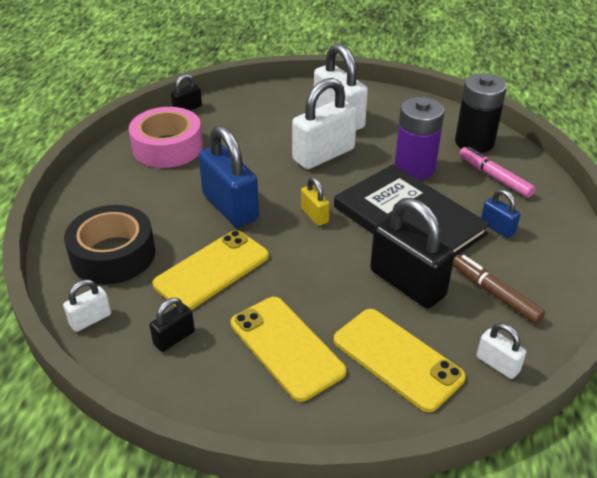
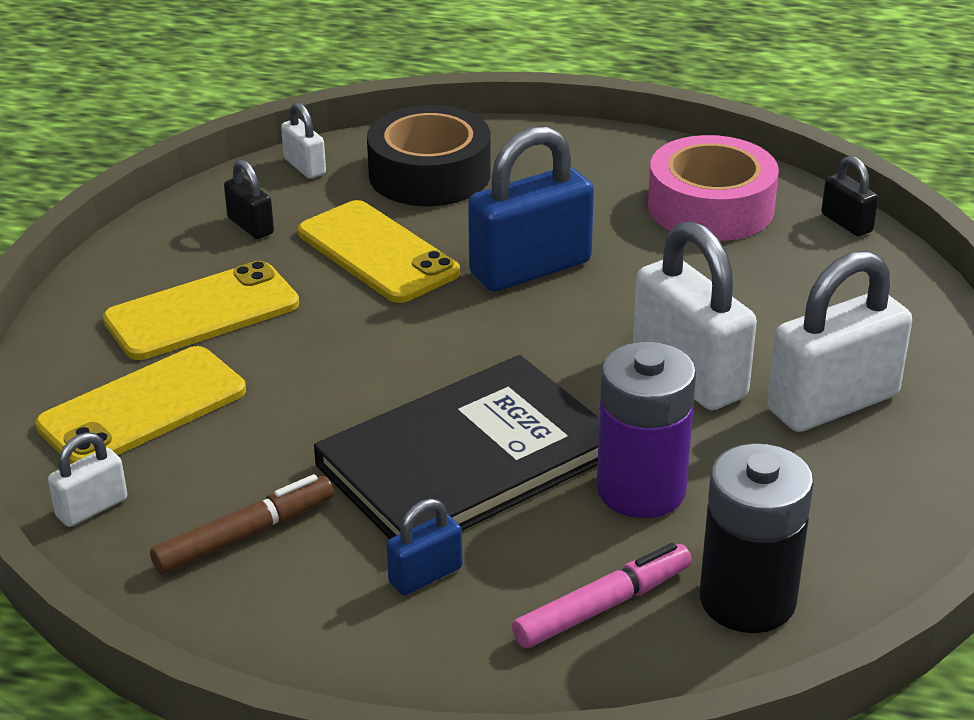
camera: 95 degrees right, 5 degrees down
(314, 215) = (496, 352): yellow padlock -> none
(407, 283) = (298, 437): black padlock -> none

